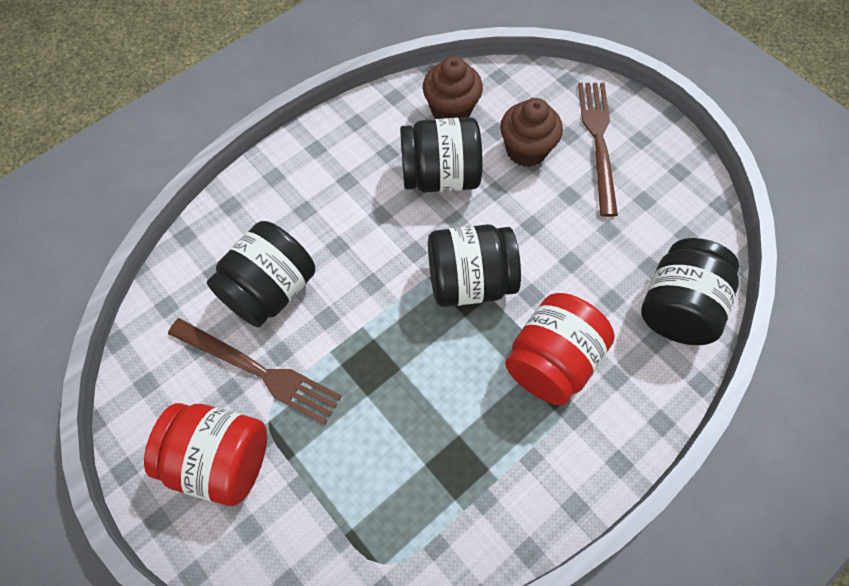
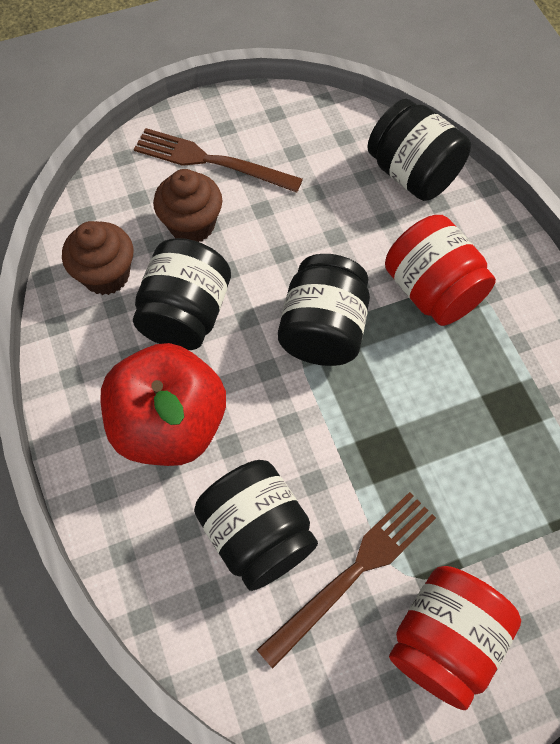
camera: 70 degrees left, 0 degrees up
(340, 199) = (170, 424): none -> red apple

